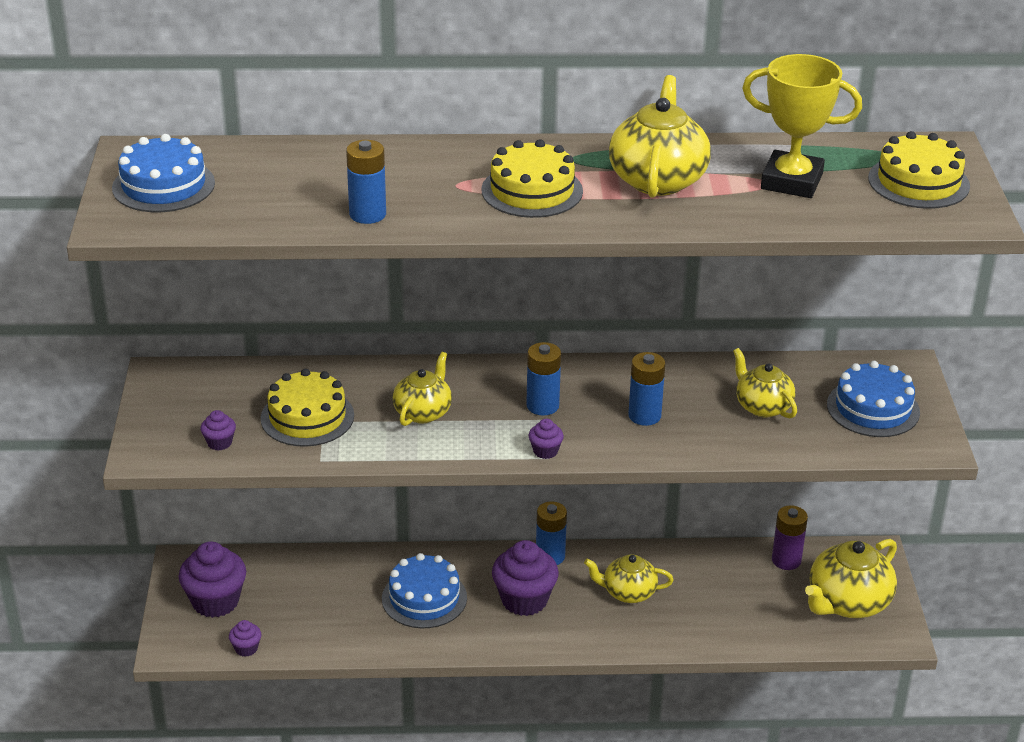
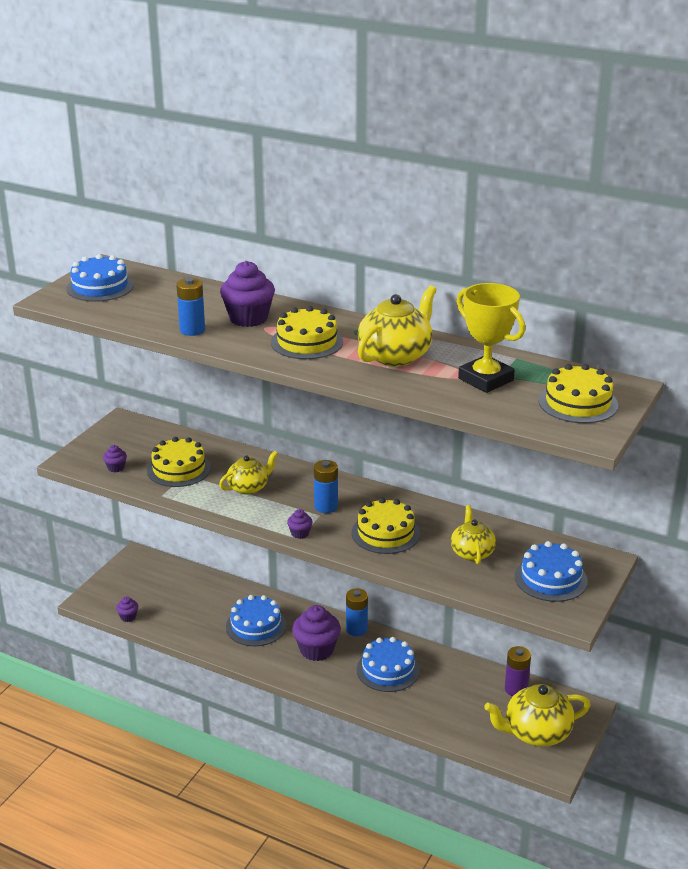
camera: 30 degrees right, 5 degrees down
(215, 601) = (134, 584): purple cupcake -> purple cupcake (248, 318)
(628, 592) = (388, 670): yellow teapot -> blue cake
(644, 416) = (385, 533): blue battery -> yellow cake

